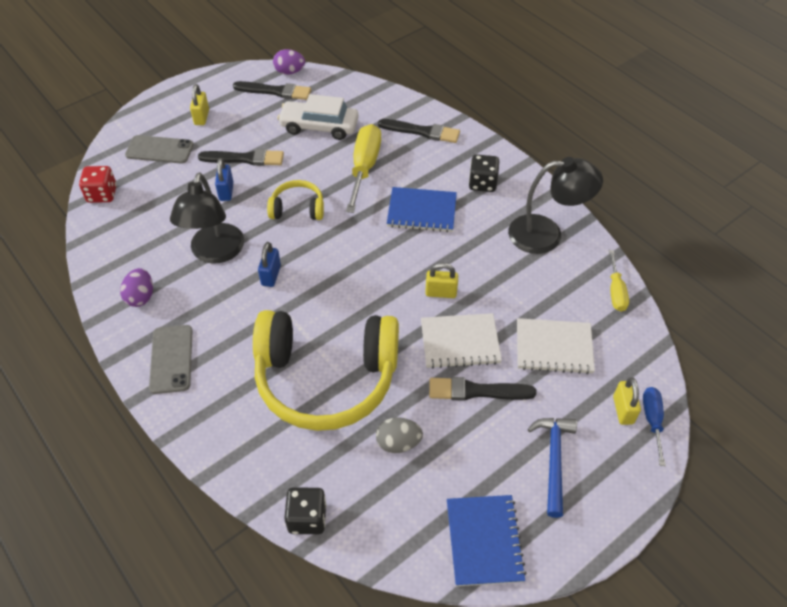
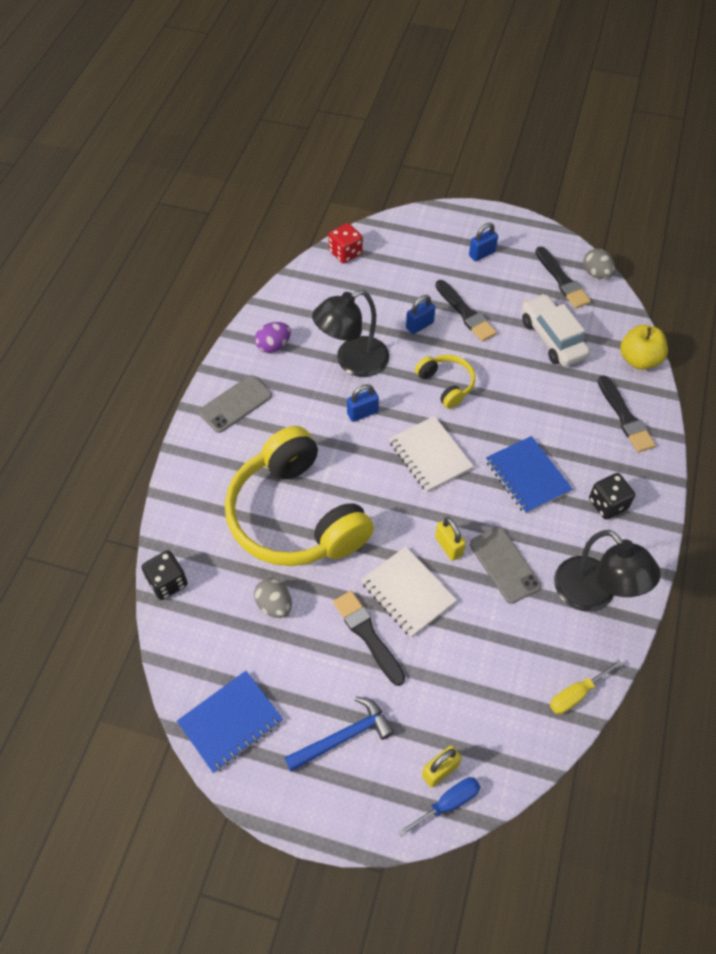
camera: 55 degrees right, 5 degrees up
(159, 150) = (421, 253): grey phone -> grey phone (504, 565)
(202, 117) = (482, 254): yellow padlock -> blue padlock
(290, 72) = (596, 274): purple egg -> grey egg
(364, 168) = (537, 401): yellow screwdriver -> none
(383, 96) = (639, 360): none -> yellow apple
(554, 347) = (463, 673): white notebook -> white notebook (430, 455)

